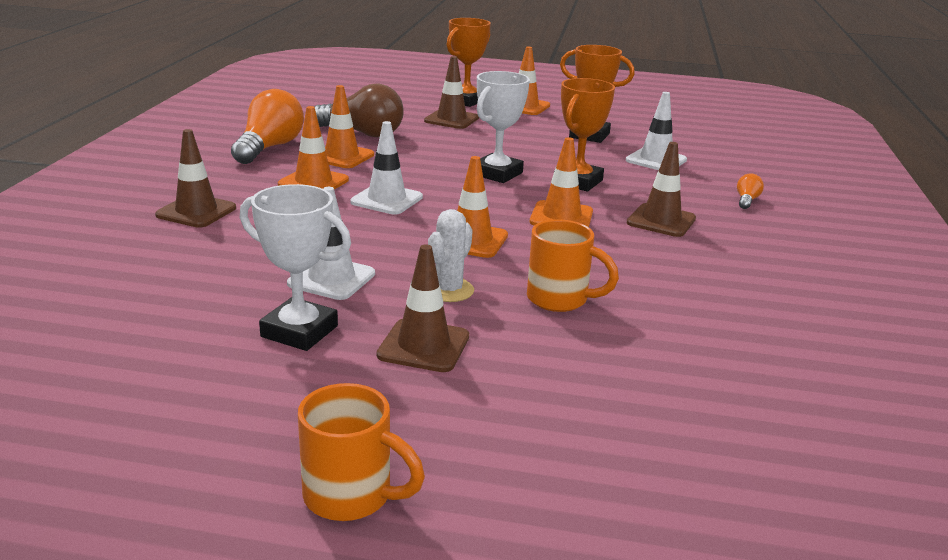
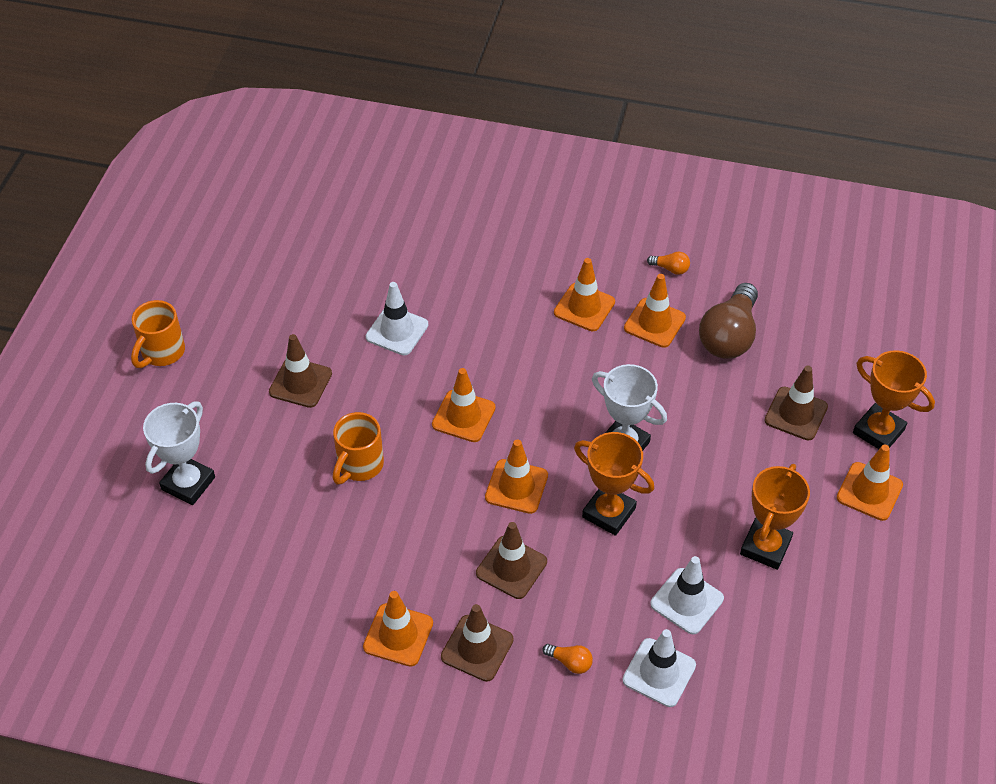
camera: 95 degrees right, 25 degrees up
(196, 212) = (514, 242): brown traffic cone -> brown traffic cone (477, 648)
(269, 148) = (670, 269): orange light bulb -> orange light bulb, size x0.43
(299, 331) = (324, 319): white trophy -> white trophy (188, 483)
(386, 200) = (548, 359): white traffic cone -> white traffic cone (659, 672)
(449, 290) = (376, 398): white cactus -> none
(778, 274) = (398, 635): none -> orange traffic cone

